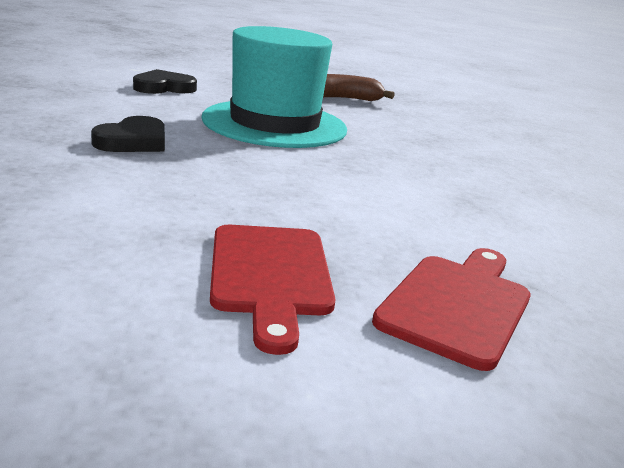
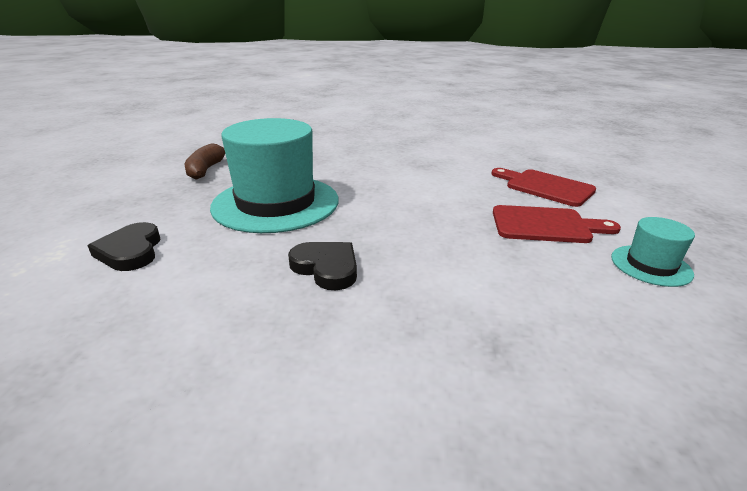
camera: 75 degrees left, 5 degrees up
(127, 355) = (650, 265): none -> turquoise hat

